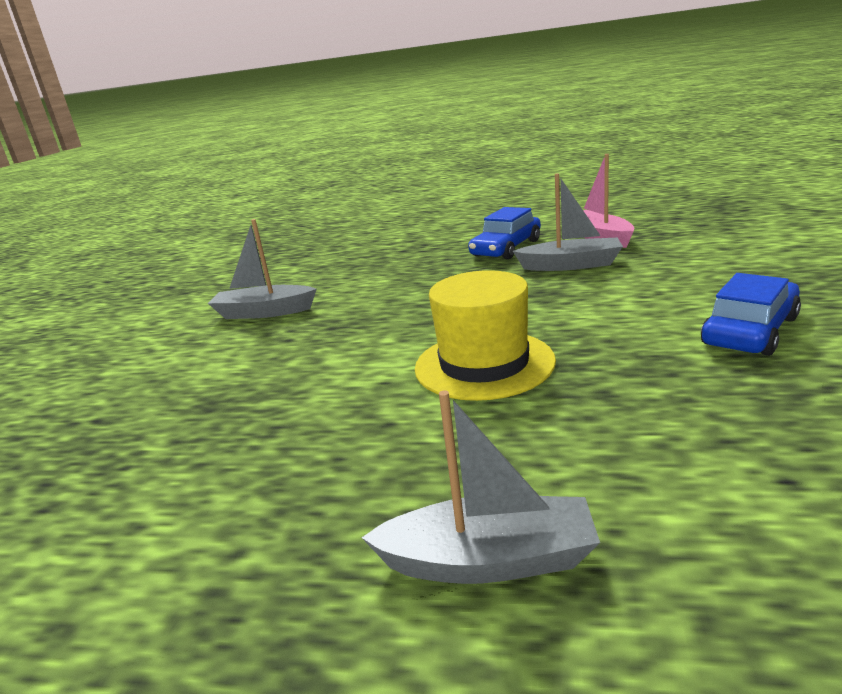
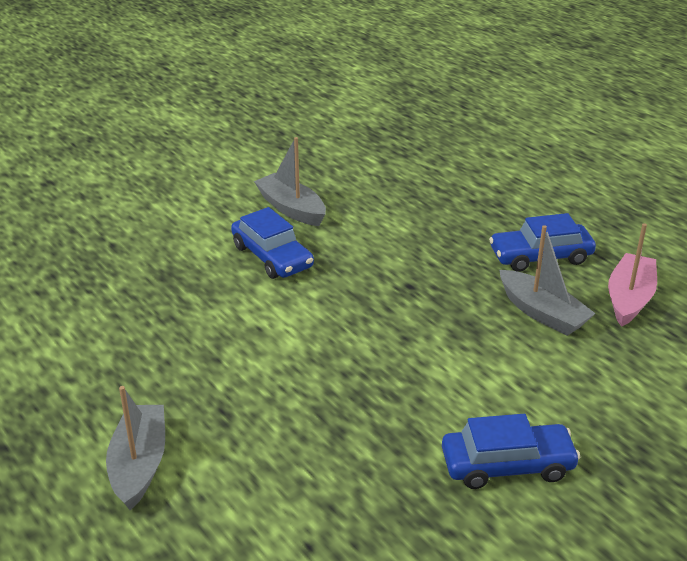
camera: 40 degrees right, 10 degrees up
(303, 341) = (272, 256): none -> blue car
(484, 364) = (324, 358): yellow hat -> none
(489, 560) = (139, 464): grey boat -> grey boat turned 135 degrees counterclockwise

